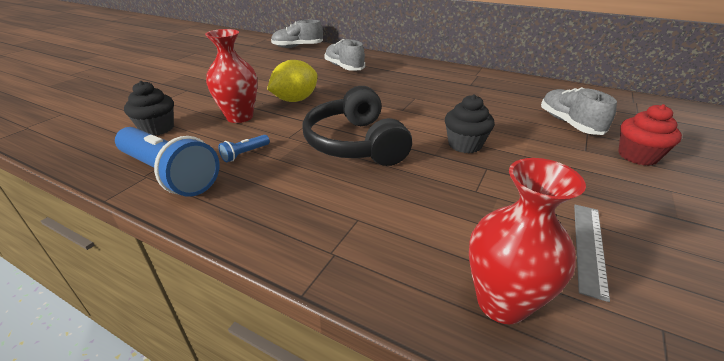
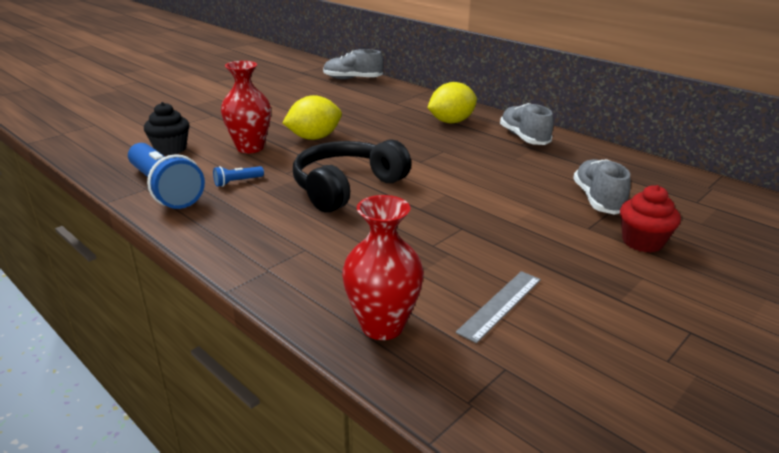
camera: 15 degrees right, 5 degrees down
(344, 67) = (389, 109): grey shoe -> grey shoe (524, 138)
(355, 143) = (346, 187): black headphones -> black headphones turned 45 degrees clockwise
(402, 73) = (451, 122): none -> yellow lemon
(464, 145) = (458, 204): black cupcake -> none

